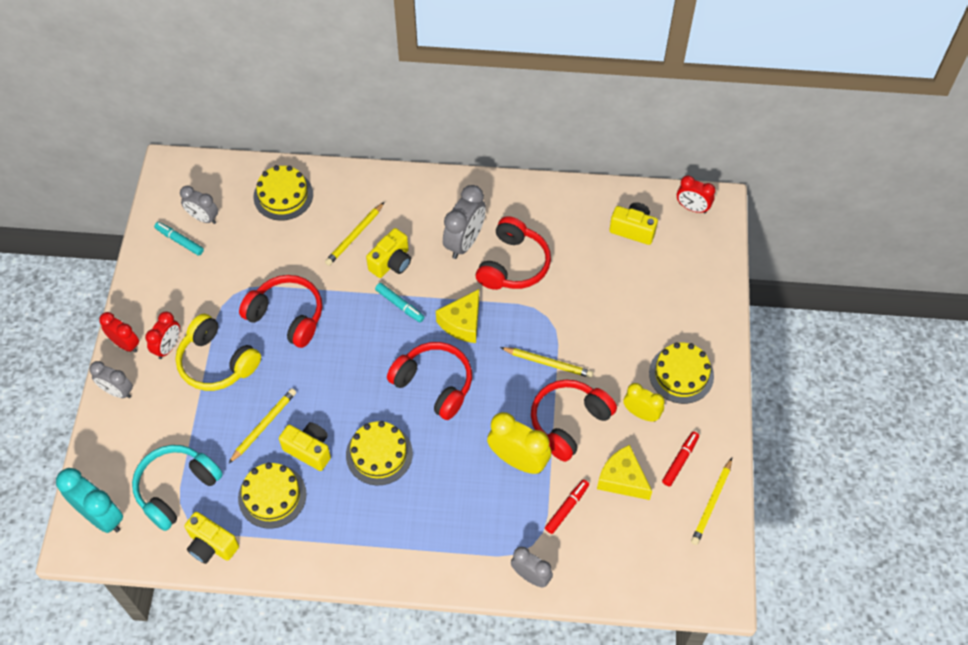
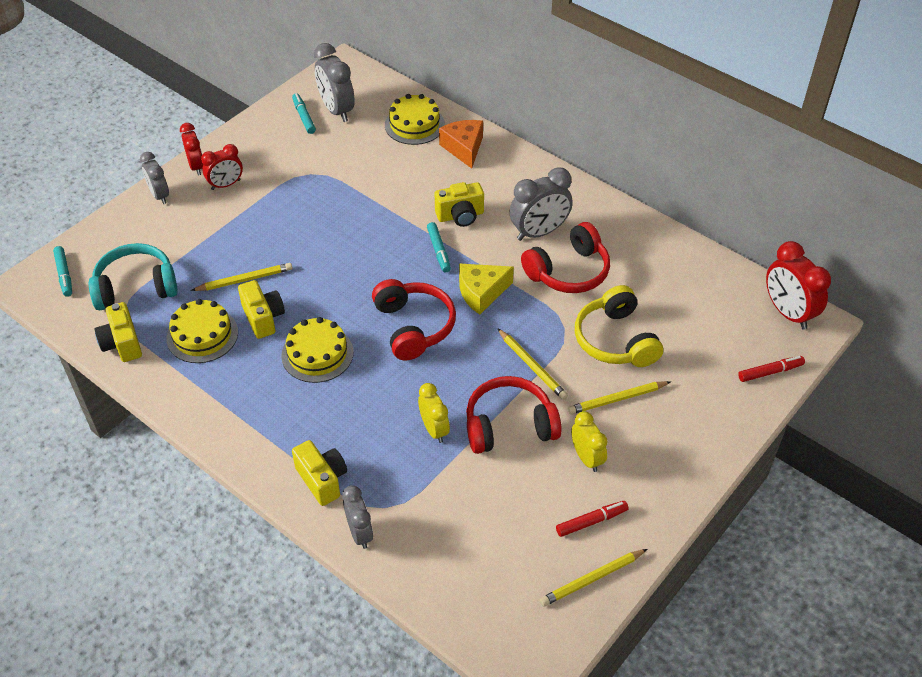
camera: 35 degrees right, 10 degrees down
(101, 516) = (64, 275): turquoise clock -> turquoise marker
(203, 218) = (336, 110): grey clock -> grey clock, size x1.56
(217, 362) = (252, 215): yellow headphones -> yellow headphones (615, 340)
(287, 316) = (337, 211): red headphones -> none
(343, 196) = (464, 148): none -> orange cheese
(354, 236) = (447, 181): yellow pencil -> yellow pencil (617, 399)
(518, 460) = (434, 429): yellow clock -> yellow clock, size x0.64
(567, 508) = (444, 496): red marker -> red marker (770, 372)
(622, 479) = (519, 503): yellow cheese -> none
(633, 229) = (710, 301): yellow camera -> yellow camera (322, 480)
(681, 374) = (656, 447): yellow cake -> none
(692, 208) = (787, 313): red clock -> red clock, size x1.56

